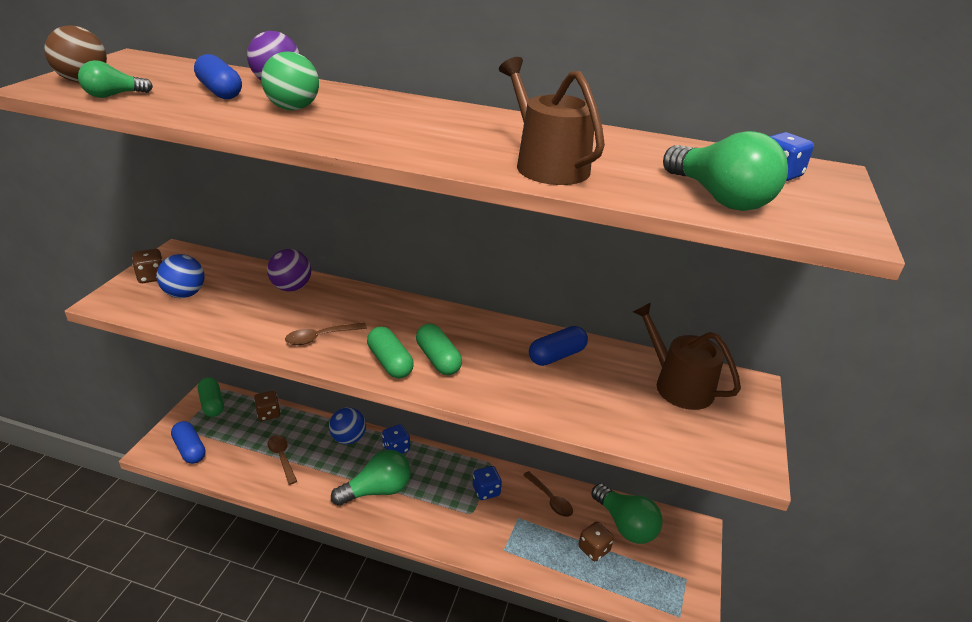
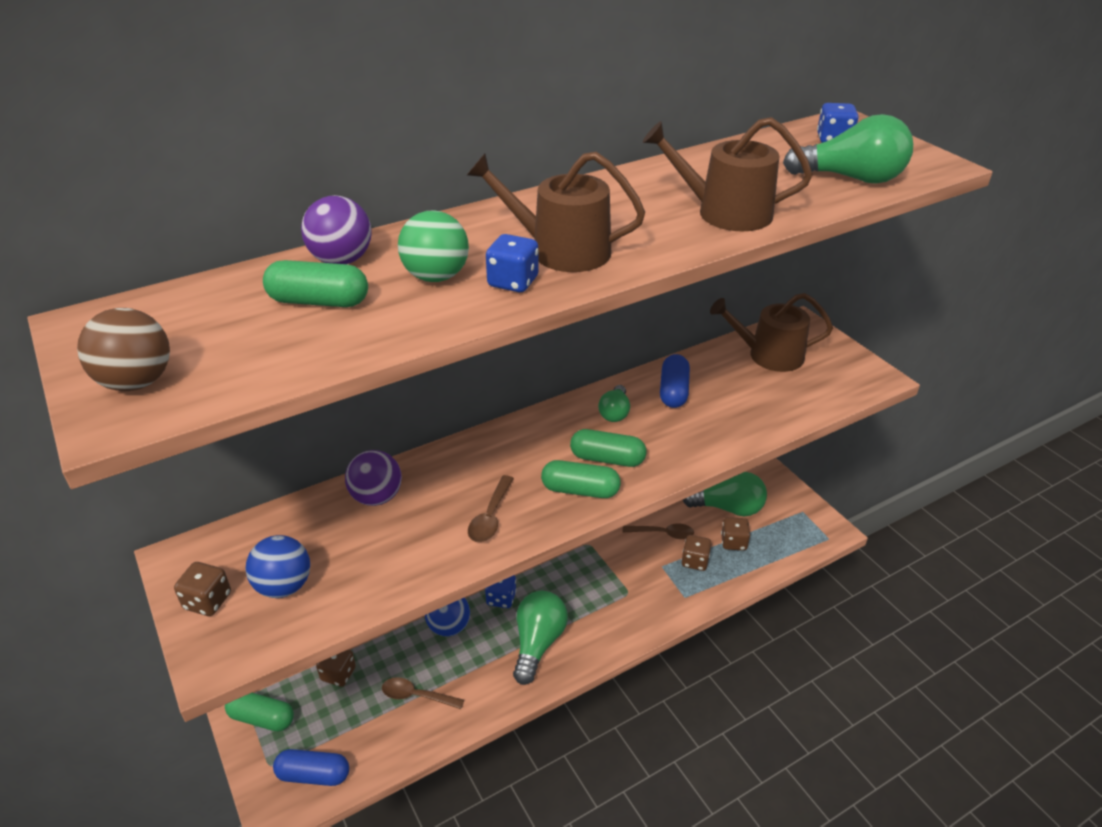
camera: 45 degrees left, 5 degrees up
(113, 95) = (232, 374): green light bulb -> green light bulb (614, 412)
(220, 91) = (319, 301): blue capsule -> green capsule
(386, 130) = (560, 250): none -> brown watering can
(486, 491) = (614, 567): blue dice -> blue dice (513, 282)
(545, 535) = (695, 561): none -> brown dice

